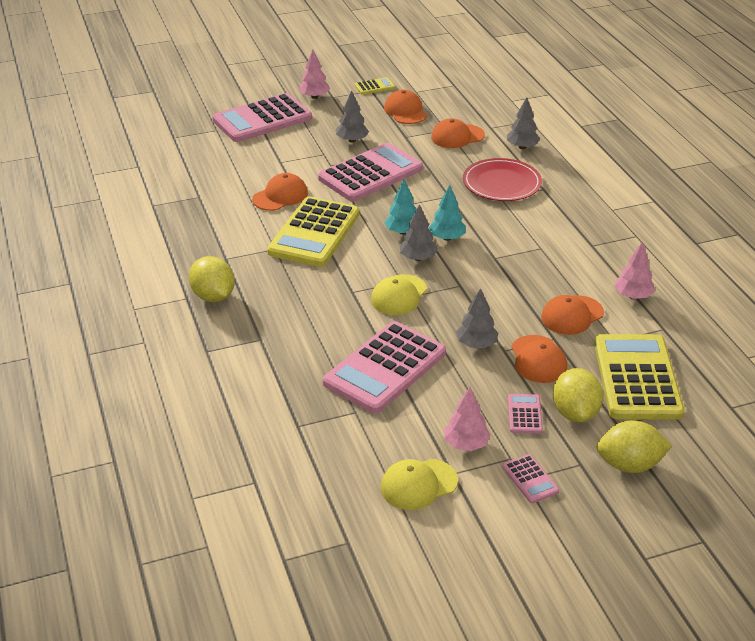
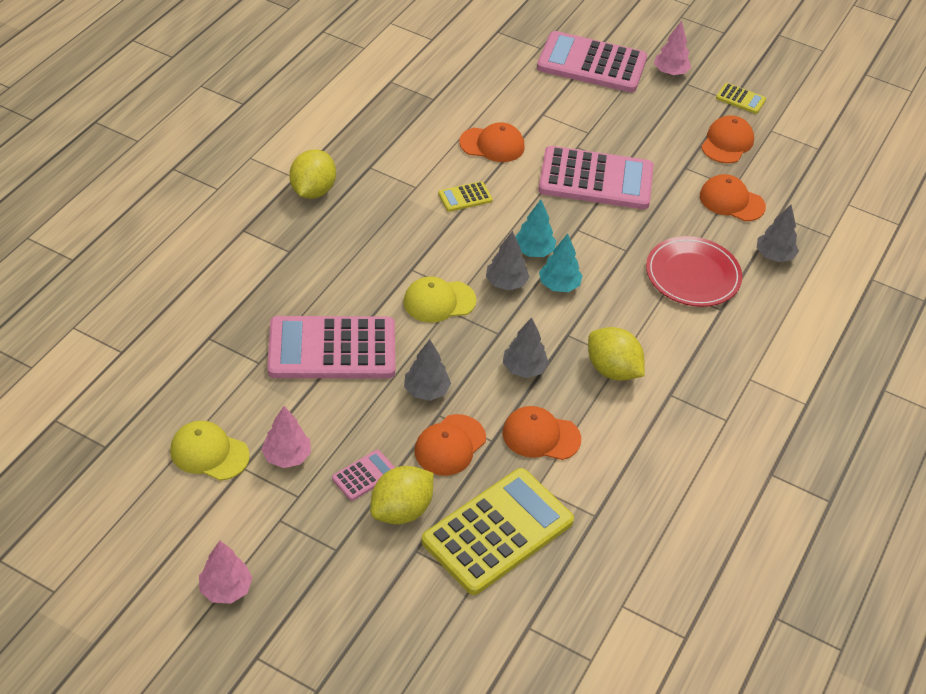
camera: 45 degrees right, 10 degrees up
(314, 233) = (465, 197): yellow calculator -> yellow calculator, size x0.43
(352, 140) = (632, 137): grey tree -> grey tree (524, 369)
(530, 479) = (283, 524): pink calculator -> none
(629, 465) = (368, 586): yellow lemon -> yellow lemon (612, 370)
(632, 296) = (621, 466): pink tree -> pink tree (226, 589)

